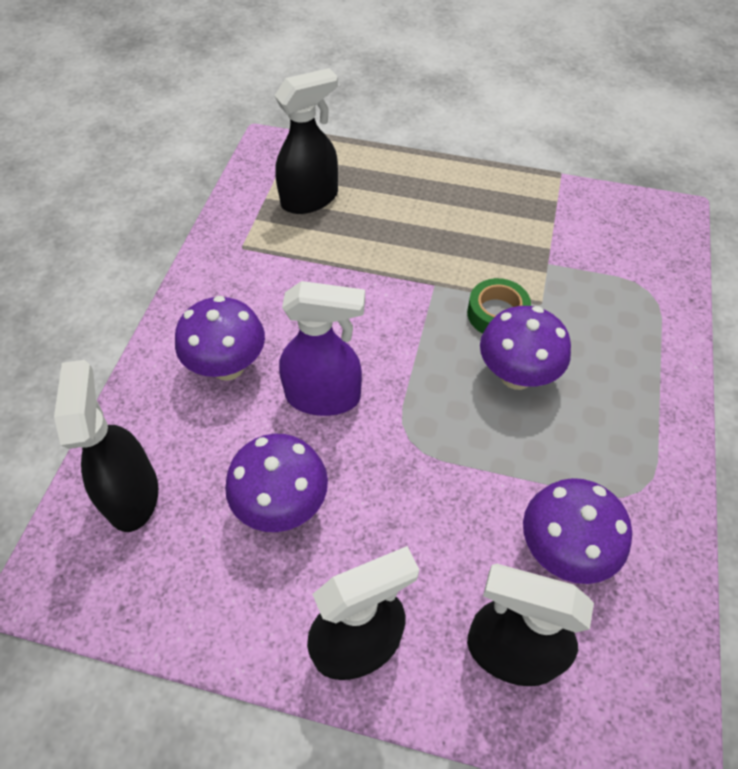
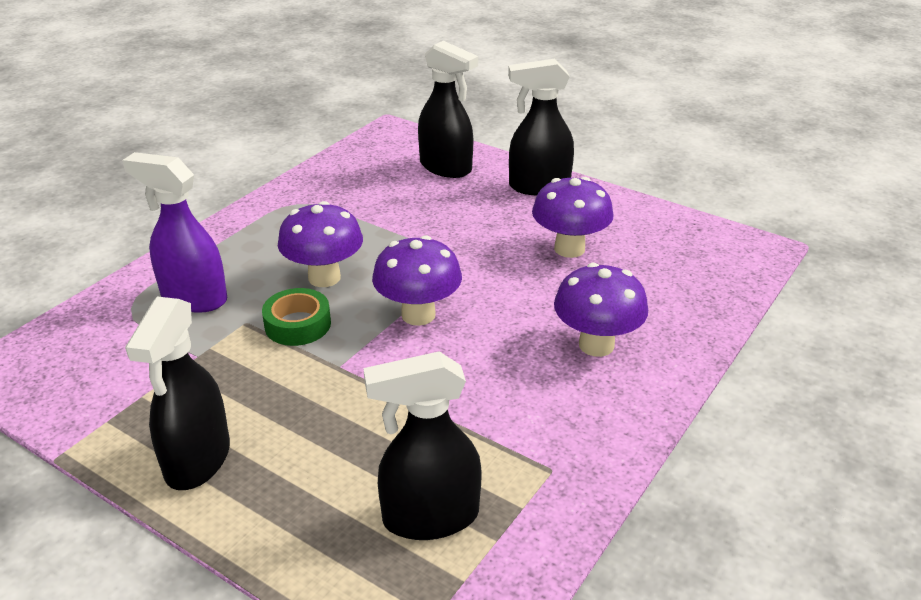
camera: 160 degrees left, 20 degrees down
(132, 494) = (694, 279): black spray bottle -> black spray bottle (197, 461)
(324, 397) = (508, 302): purple spray bottle -> purple spray bottle (193, 298)
(563, 550) = (379, 192): purple mushroom -> purple mushroom (418, 315)

